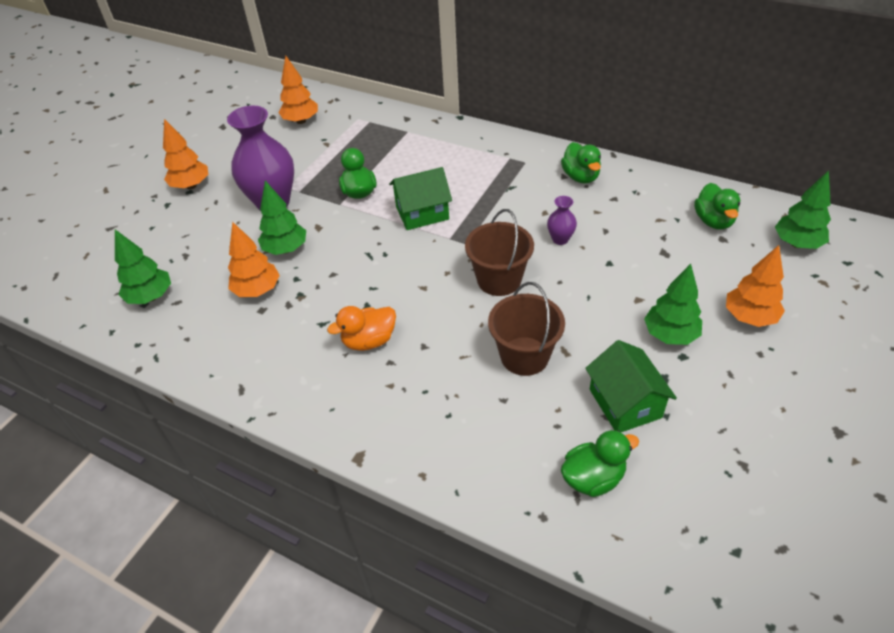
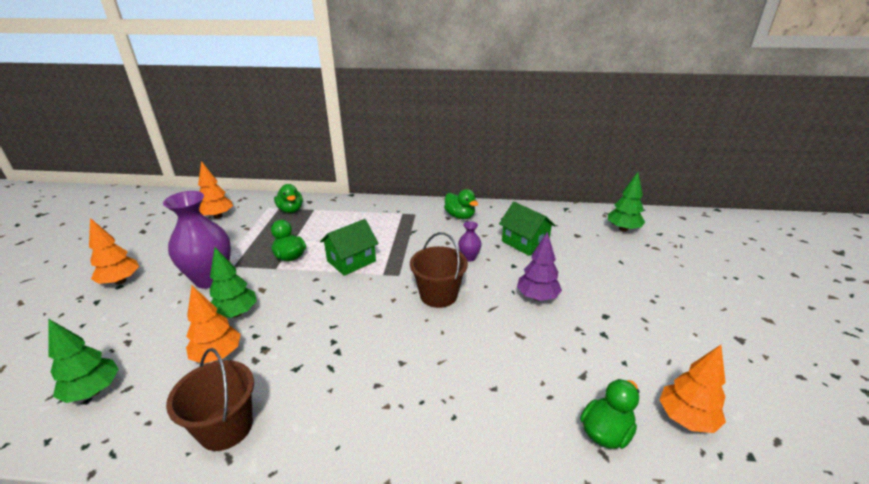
camera: 25 degrees left, 15 degrees down
(369, 341) = (348, 371): orange duck -> none
(524, 356) = (491, 347): brown bucket -> brown bucket (226, 427)
(613, 311) = (537, 297): none -> purple tree
(625, 403) = (589, 362): green house -> green house (525, 242)
(670, 335) = (587, 304): green tree -> none
(713, 221) = (564, 226): green duck -> green duck (291, 210)
(749, 317) = (628, 279): orange tree -> orange tree (686, 418)

